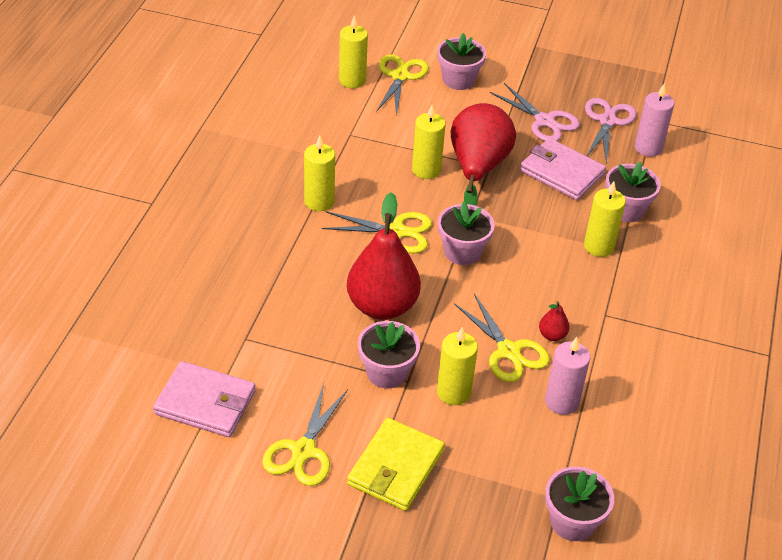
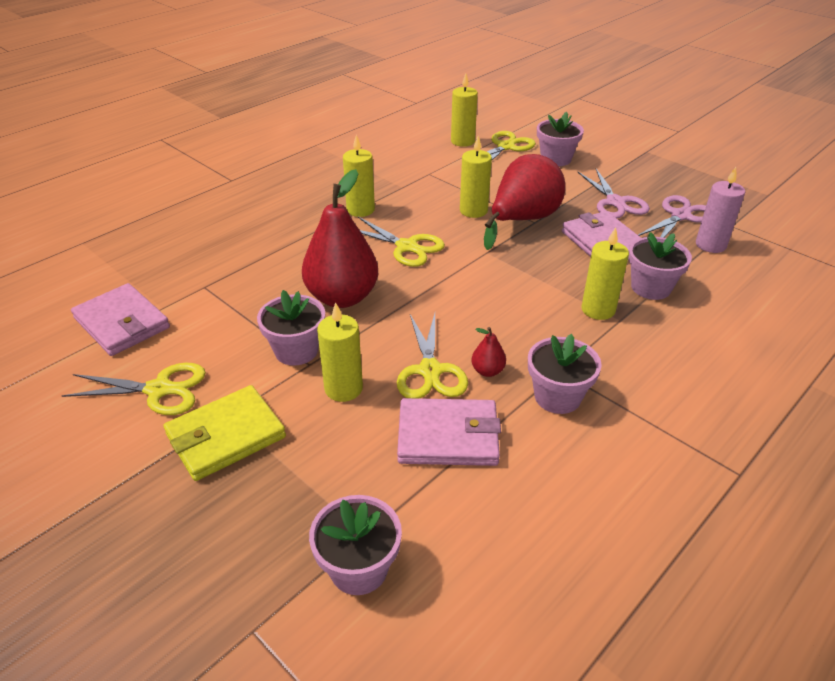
camera: 30 degrees right, 5 degrees down
(303, 451) = (159, 390): yellow scissors -> yellow scissors turned 135 degrees counterclockwise
(462, 252) = (454, 277): pink flower pot -> pink flower pot (557, 397)
(561, 402) = (448, 436): pink candle -> pink wallet

